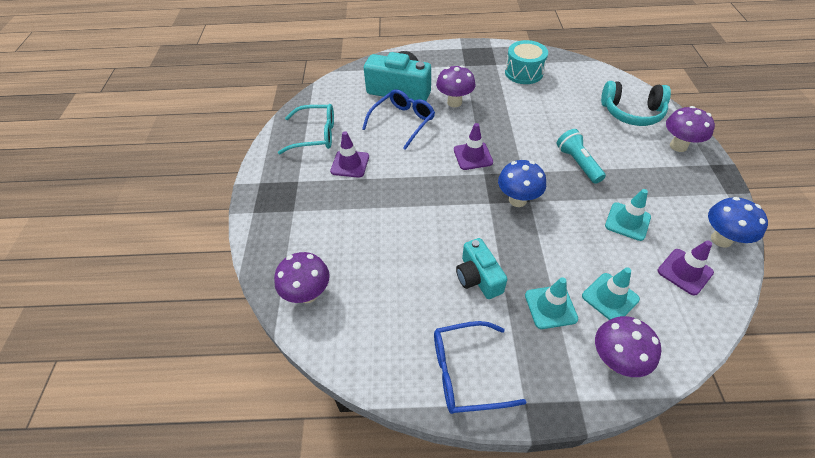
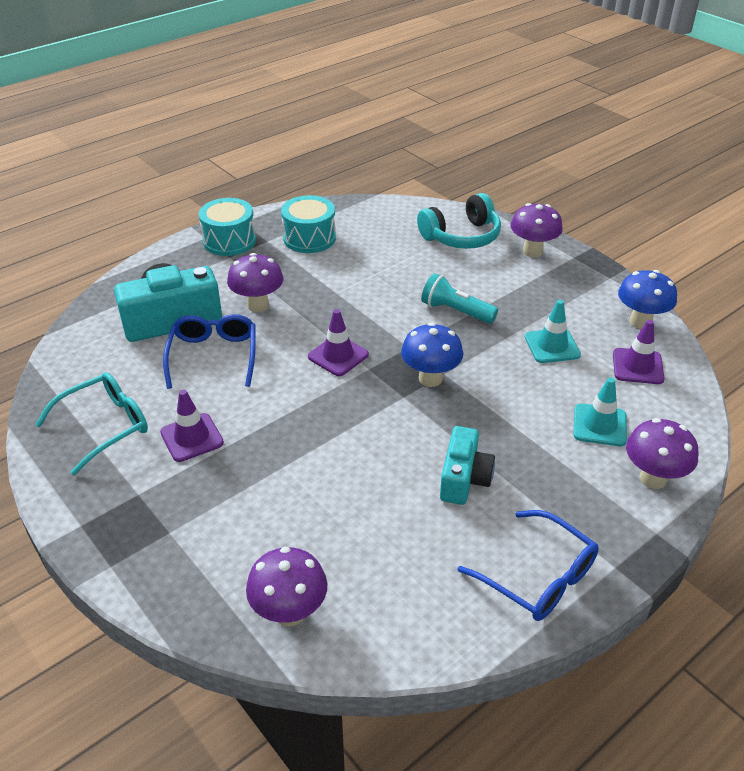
camera: 40 degrees left, 10 degrees down
(465, 372) = (538, 577): blue glasses -> blue glasses turned 90 degrees counterclockwise
(473, 55) = (229, 241): none -> turquoise drum
(478, 277) = (464, 478): turquoise camera -> turquoise camera turned 105 degrees counterclockwise
(550, 307) = (557, 465): turquoise traffic cone -> none

